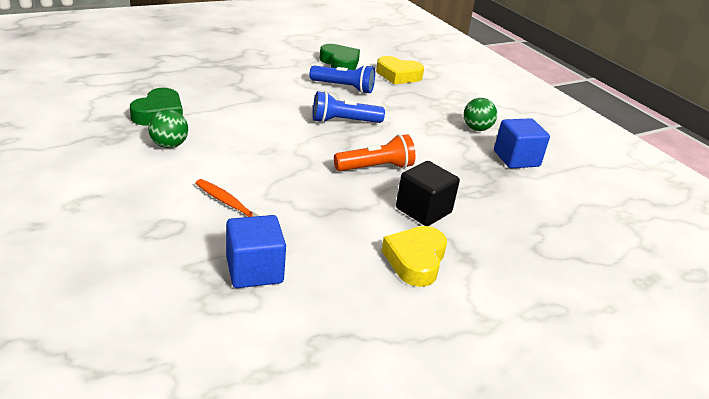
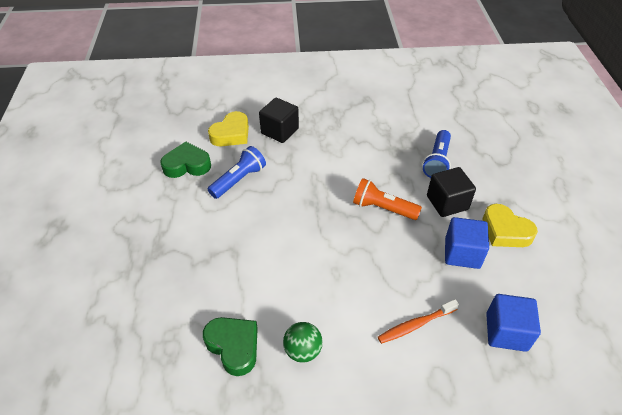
camera: 60 degrees left, 15 degrees up
(343, 121) = (302, 202): blue flashlight -> blue flashlight (437, 161)
(375, 168) = (383, 208): orange flashlight -> orange flashlight turned 75 degrees counterclockwise
(428, 97) = (279, 131): none -> black cube
(476, 129) = (342, 125): green ball -> none
(516, 159) = (391, 123): blue cube -> blue cube (462, 253)

